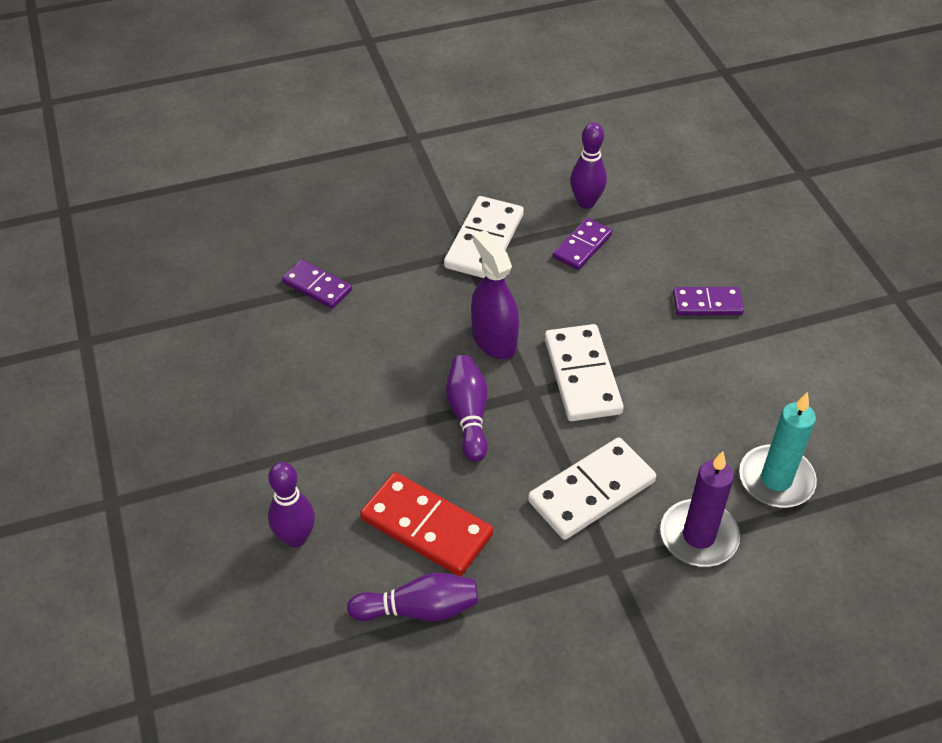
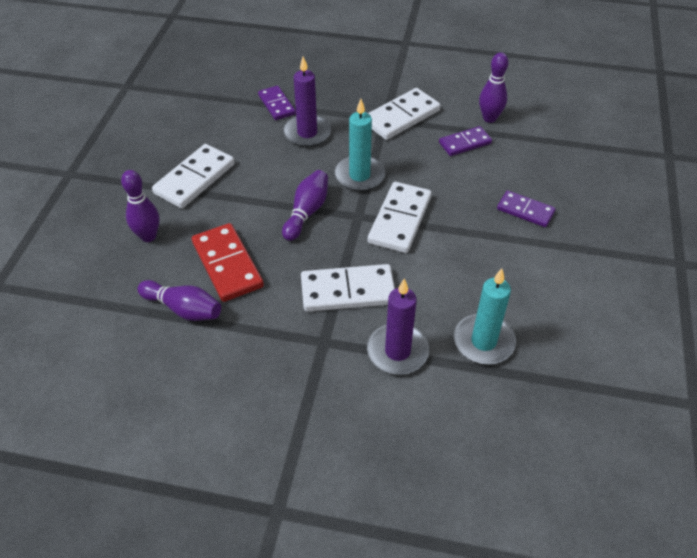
camera: 30 degrees right, 0 degrees up
(292, 433) = (195, 179): none -> white domino
(387, 310) = (307, 133): none -> purple candle
(494, 340) = (359, 176): purple spray bottle -> turquoise candle

